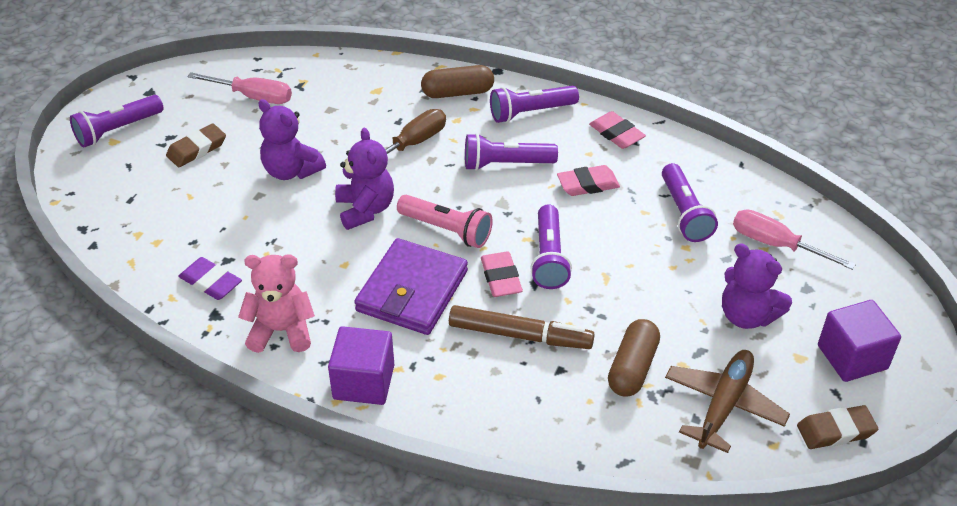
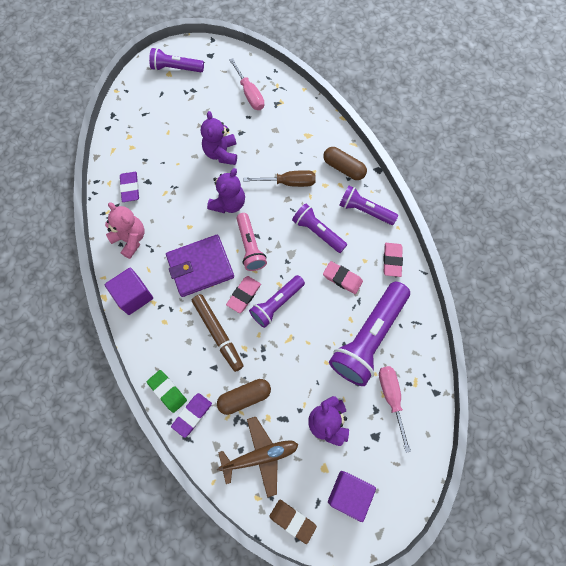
camera: 45 degrees right, 25 degrees up
(197, 149) = (196, 107): brown eraser -> none
(537, 438) = (167, 391): none -> green eraser
(597, 435) = (192, 415): none -> purple eraser
(684, 213) = (368, 338): purple flashlight -> purple flashlight, size x1.72

